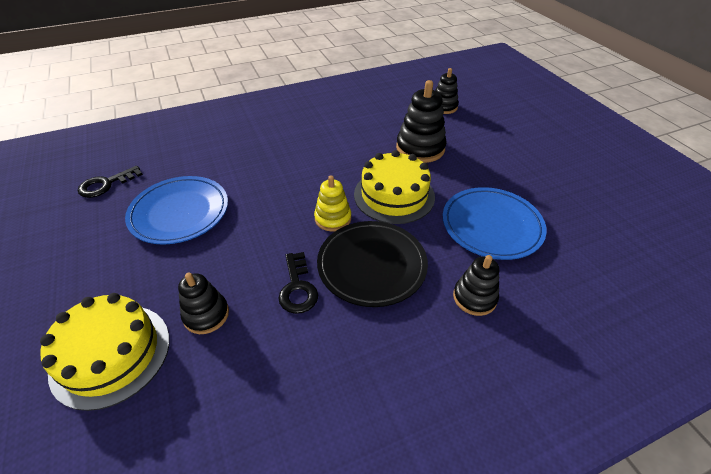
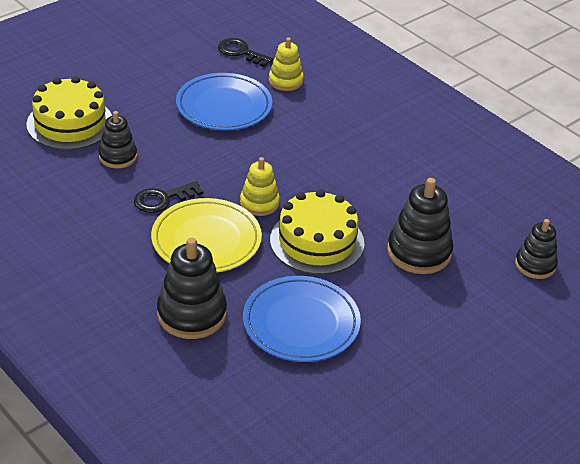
camera: 70 degrees right, 5 degrees down
(173, 167) = (285, 81): none -> yellow stacking toy
(372, 265) = (206, 240): black plate -> yellow plate
(474, 297) = (191, 314): black stacking toy -> black stacking toy, size x1.58

